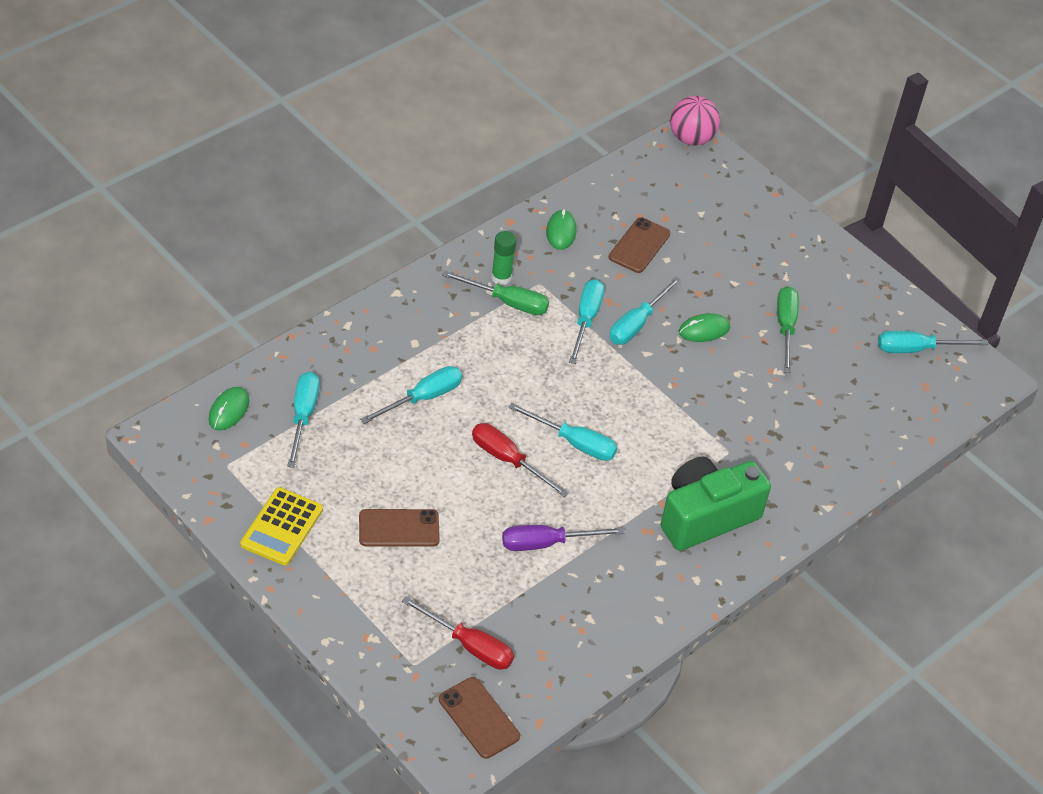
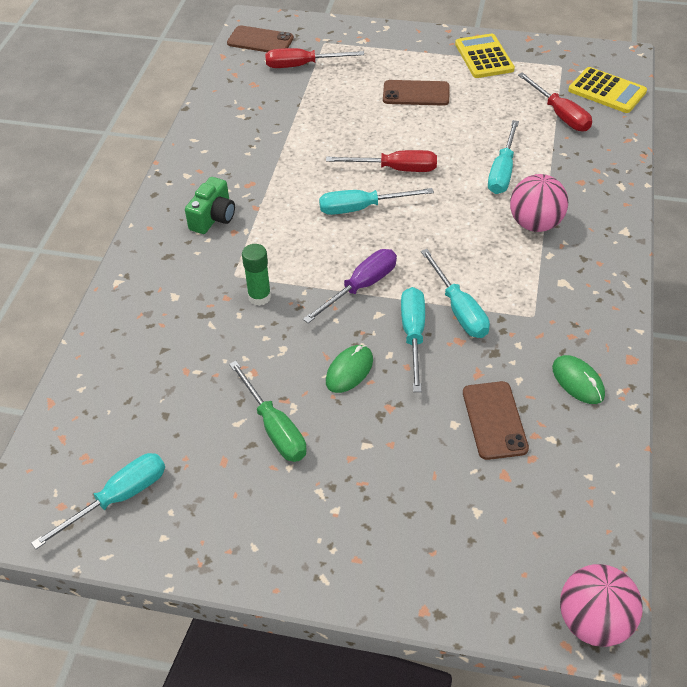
camera: 150 degrees right, 0 degrees up
(229, 410) = (607, 91): green mouse -> yellow calculator
(303, 416) = (560, 115): turquoise screwdriver -> red screwdriver
(399, 528) = (416, 93): brown phone -> brown phone turned 45 degrees clockwise
(454, 340) = (535, 224): none -> pink ball
(501, 277) = (569, 299): green glue stick -> green glue stick (259, 297)
(507, 302) = (537, 281): green screwdriver -> none
(546, 543) = (313, 138): purple screwdriver -> purple screwdriver (361, 287)
(706, 516) = (213, 217): green camera -> green camera, size x0.55

